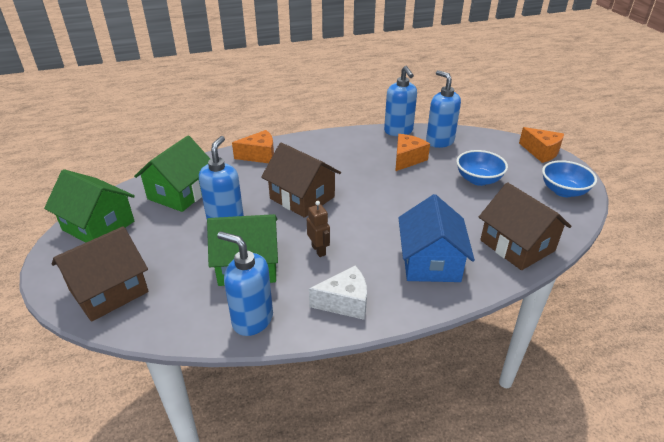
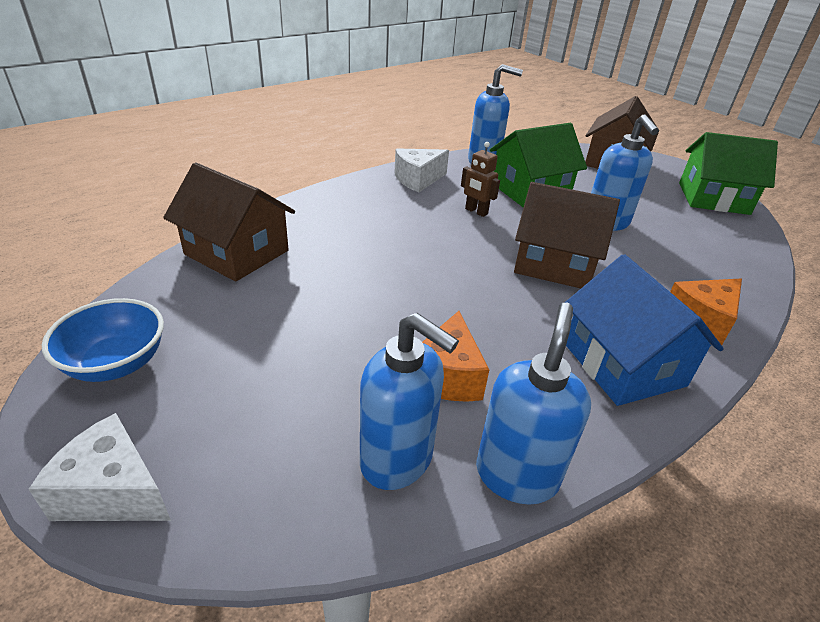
camera: 155 degrees right, 0 degrees up
(180, 193) = (702, 241): green house -> none
(398, 131) = (516, 475): blue soap dispenser -> blue soap dispenser turned 60 degrees clockwise
(430, 262) = (347, 219): blue house -> blue house (623, 364)
(478, 180) = (291, 354): blue bowl -> none
(541, 152) = (113, 491): orange cheese -> white cheese

